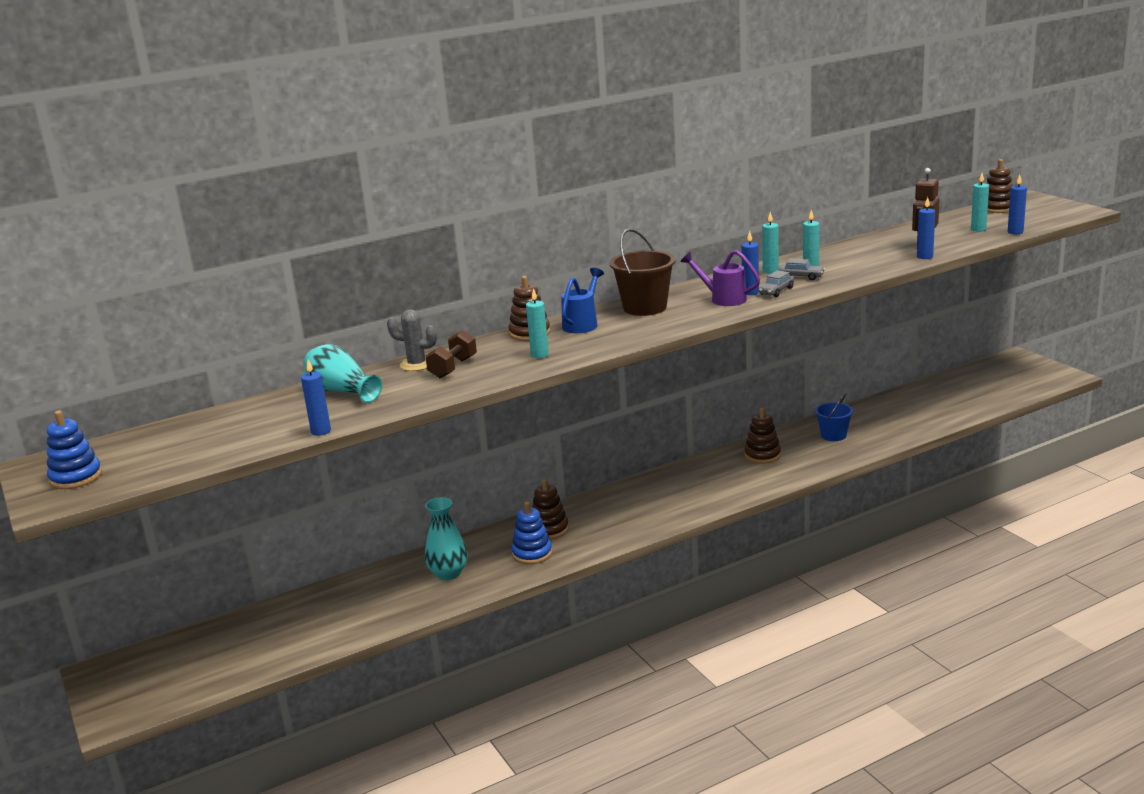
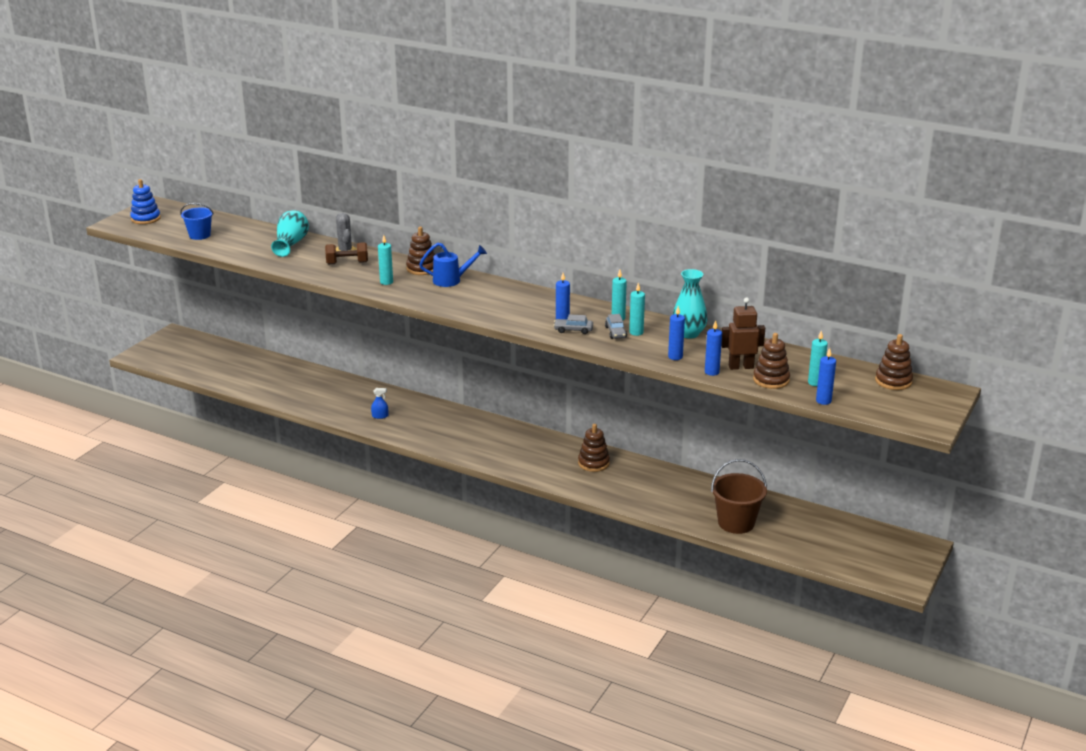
camera: 55 degrees right, 5 degrees up
(321, 431) = (233, 256): blue candle -> blue candle (675, 357)
(448, 573) = (336, 396): turquoise vase -> turquoise vase (688, 334)
(532, 553) = (380, 416): blue stacking toy -> blue spray bottle
(549, 529) = (415, 412): brown stacking toy -> brown stacking toy (771, 380)
(645, 308) = (499, 292): brown bucket -> brown bucket (736, 523)
(723, 299) = (540, 315): purple watering can -> none
(833, 435) = (657, 486): blue bucket -> blue bucket (199, 235)

